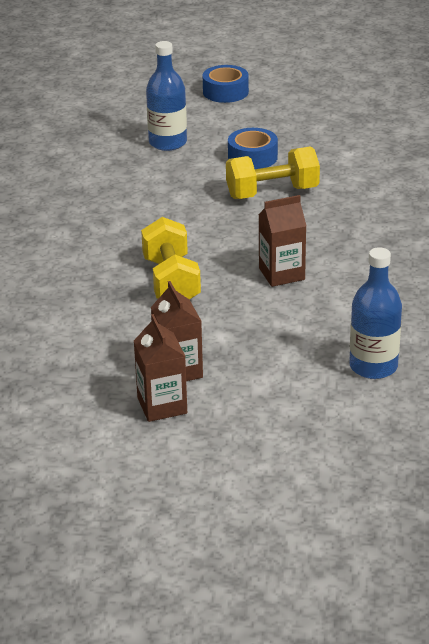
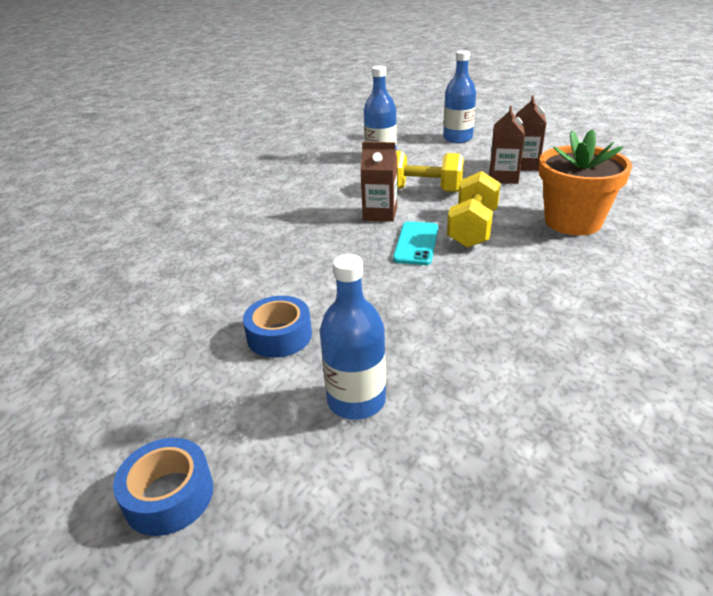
camera: 150 degrees left, 0 degrees up
(70, 318) = (572, 222): none -> orange flower pot
(215, 250) = (416, 243): none -> turquoise phone
(272, 193) = (310, 283): yellow dumbbell -> yellow dumbbell (423, 190)
(298, 448) = (457, 138): none -> blue bottle

